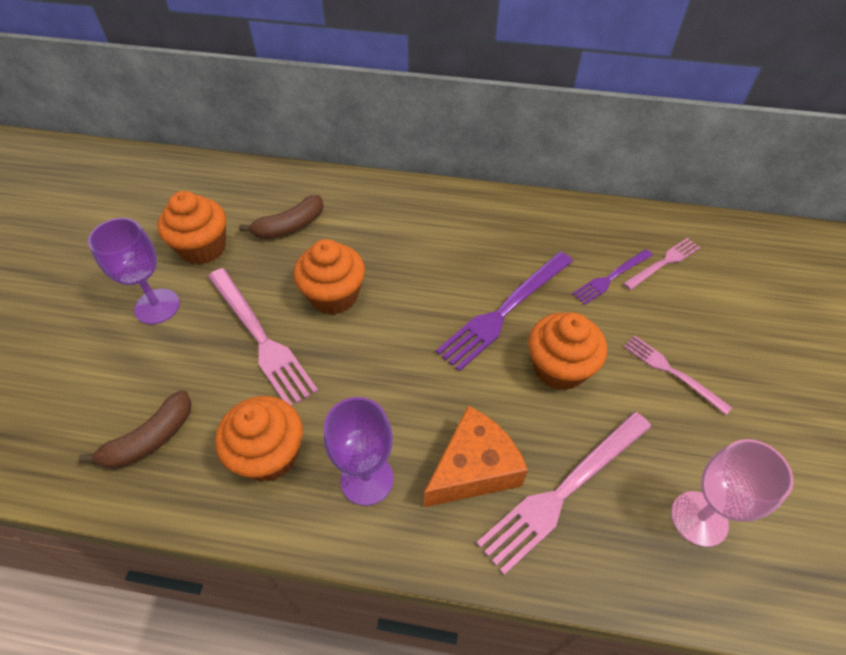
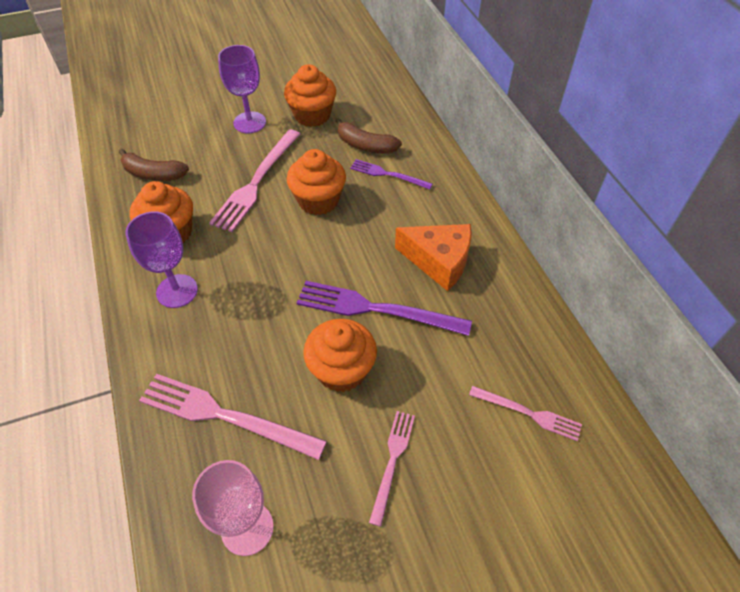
camera: 60 degrees right, 0 degrees up
(474, 468) = (215, 349): orange cheese -> orange cheese (439, 261)
(611, 277) = (473, 374): purple fork -> purple fork (388, 174)

